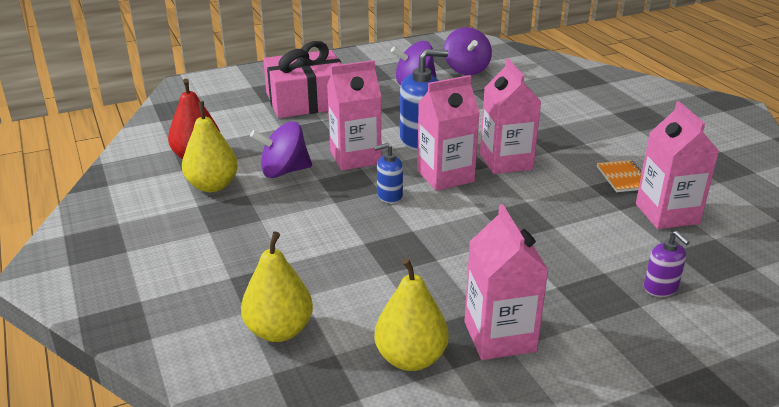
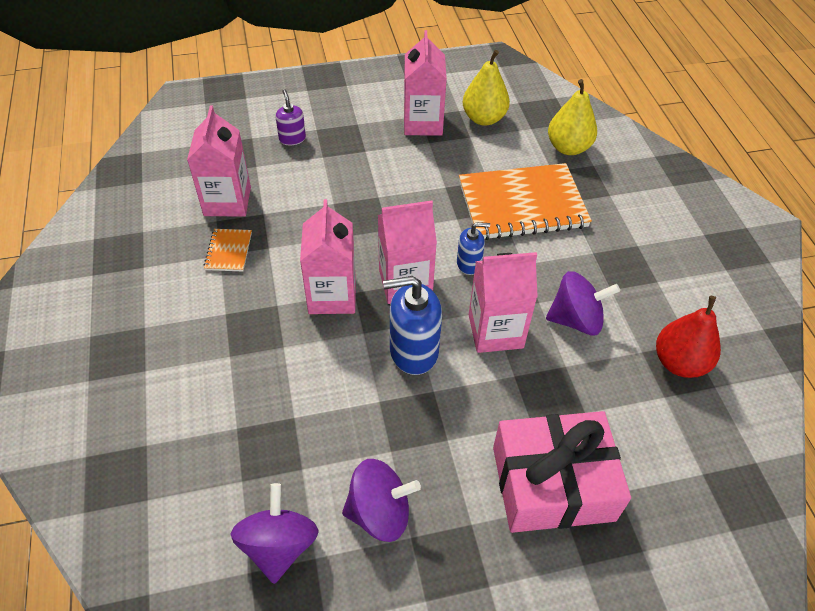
camera: 170 degrees left, 20 degrees up
(212, 186) = (649, 308): yellow pear -> none
(340, 253) = (522, 204): none -> orange notebook

